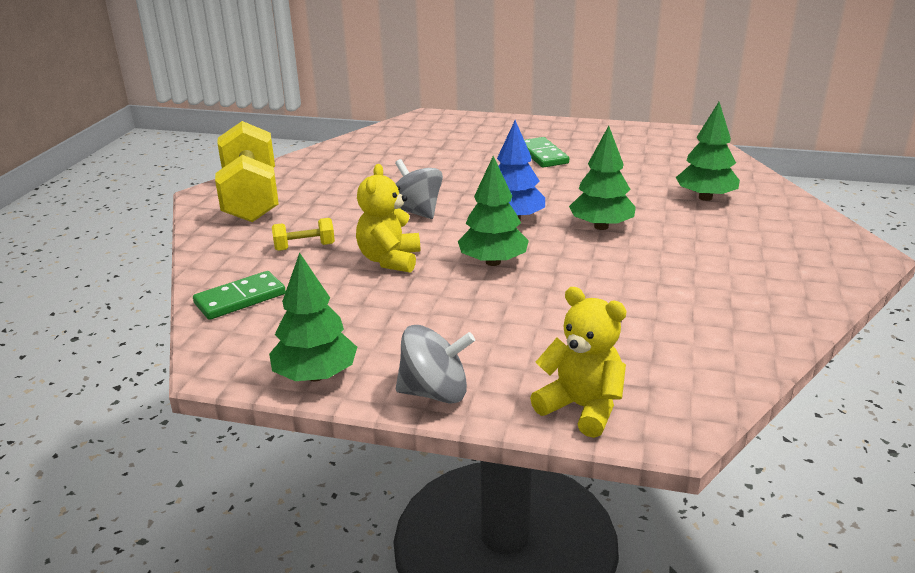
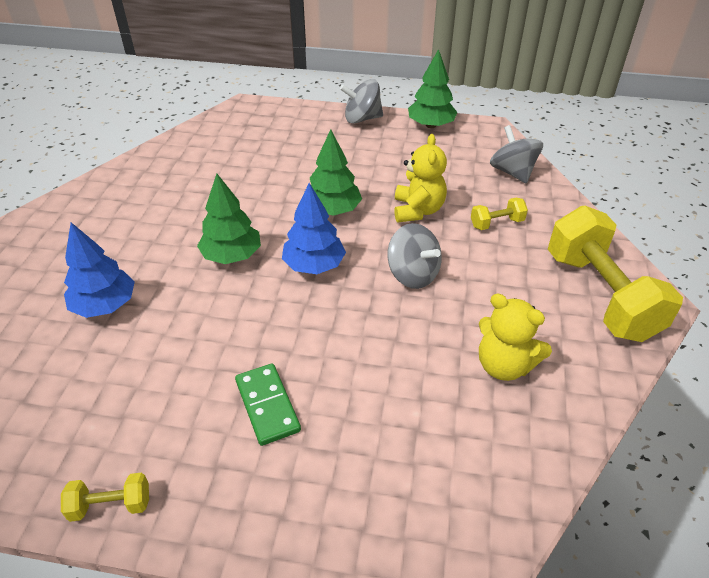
camera: 175 degrees right, 15 degrees up
(240, 299) = (512, 172): green domino -> grey spinning top
(581, 407) = (285, 114): yellow teddy bear -> yellow teddy bear (504, 365)
(628, 129) = (111, 505): none -> yellow dumbbell
(705, 198) = (105, 305): green tree -> blue tree

